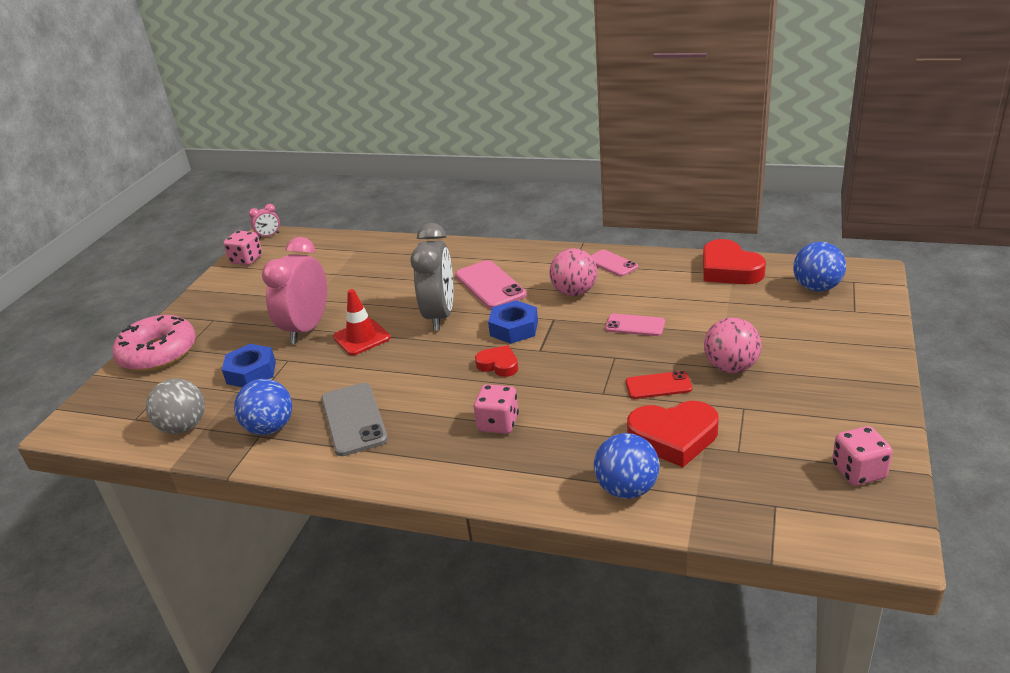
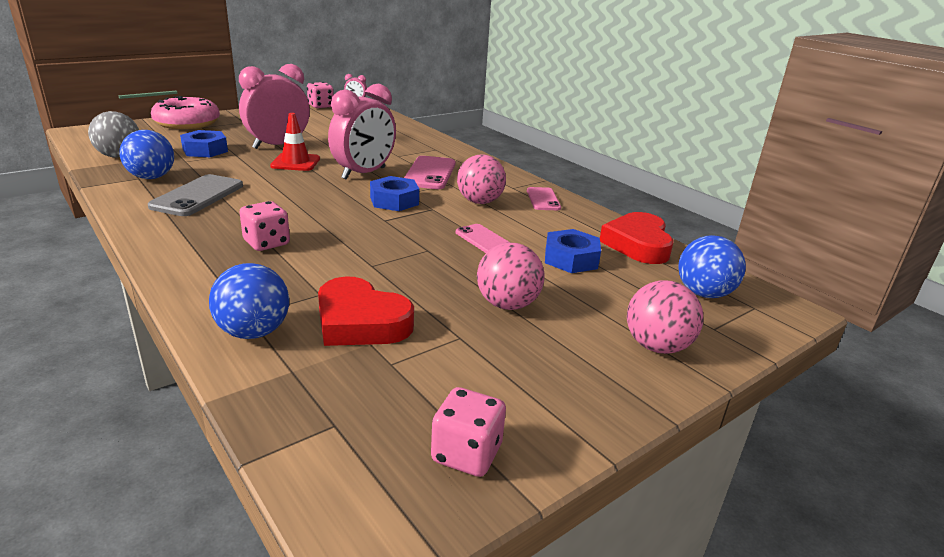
camera: 30 degrees right, 5 degrees down
(440, 315) = (364, 173): grey clock -> pink clock
(498, 365) = (340, 214): red heart -> none
(658, 386) = (422, 283): red phone -> none
(710, 307) = (571, 259): none -> blue nut
(846, 343) = (657, 346): none -> pink ball

